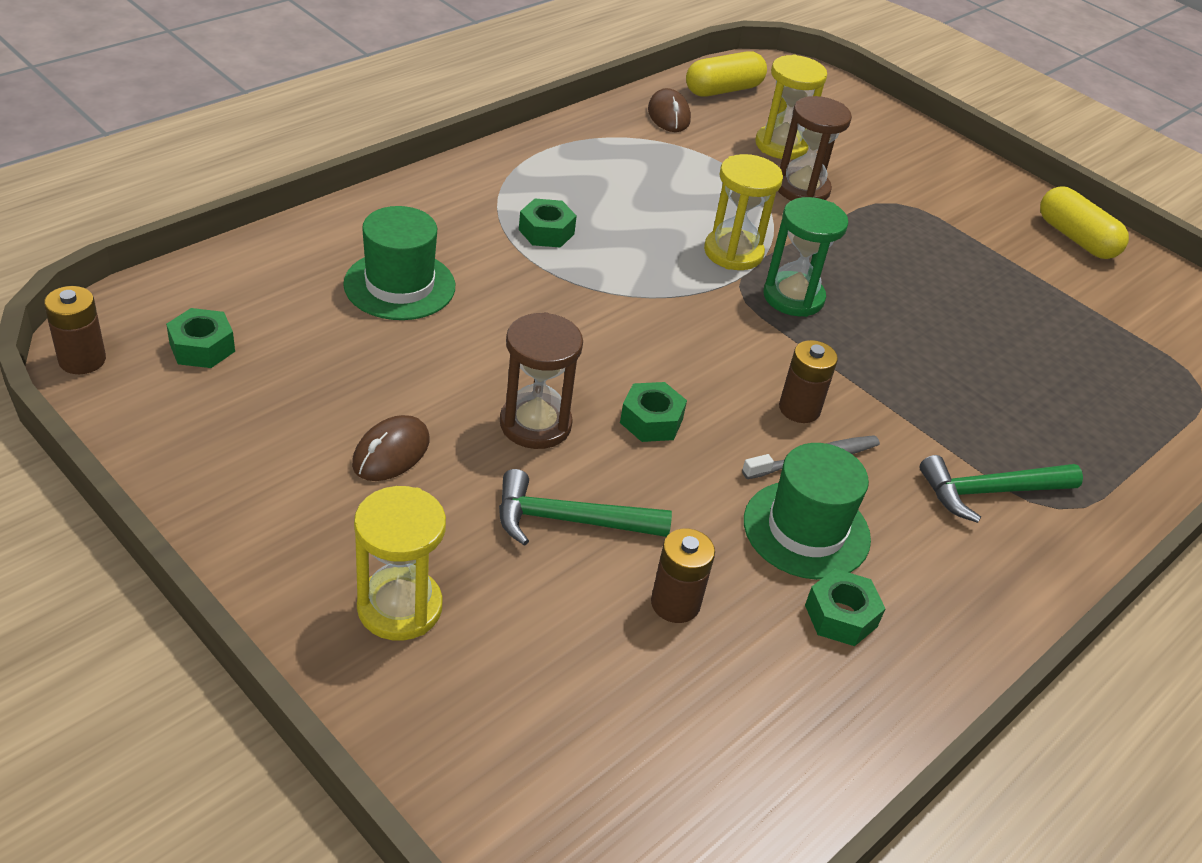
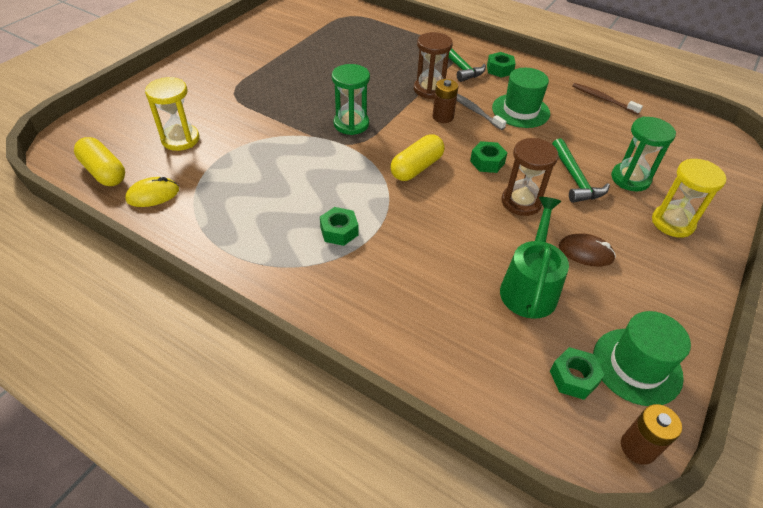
camera: 100 degrees left, 5 degrees up
(360, 365) = (529, 287): none -> green watering can
(399, 285) = (441, 291): green hat -> green hat (637, 366)
(541, 607) = (630, 179): none -> green hourglass
(668, 115) = (153, 195): brown mouse -> yellow mouse
(675, 603) = (593, 141): brown battery -> none
(733, 252) = (319, 149): yellow hourglass -> none
(802, 189) = (234, 127): brown hourglass -> brown hourglass (429, 89)
(837, 706) = (603, 99): none -> brown toothbrush
(840, 616) = (559, 100): green nut -> green nut (499, 69)
(1076, 238) = (244, 39): yellow capsule -> yellow capsule (416, 167)

